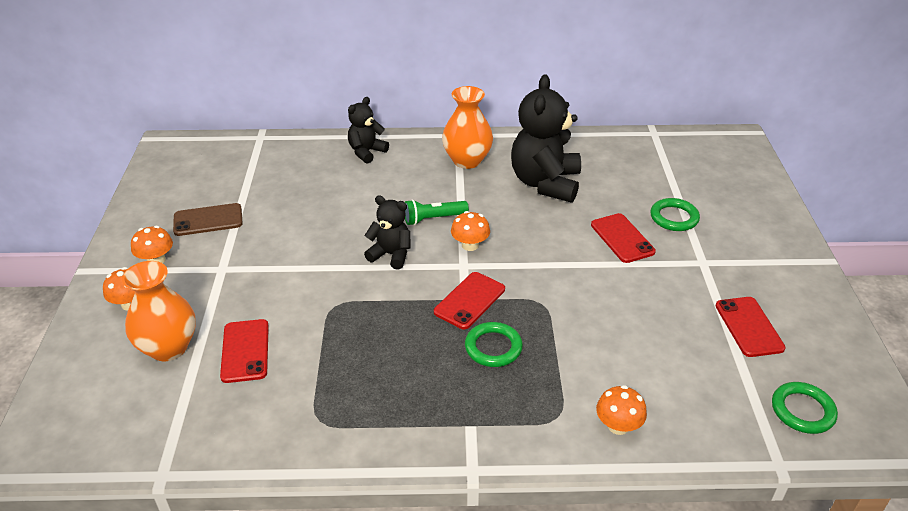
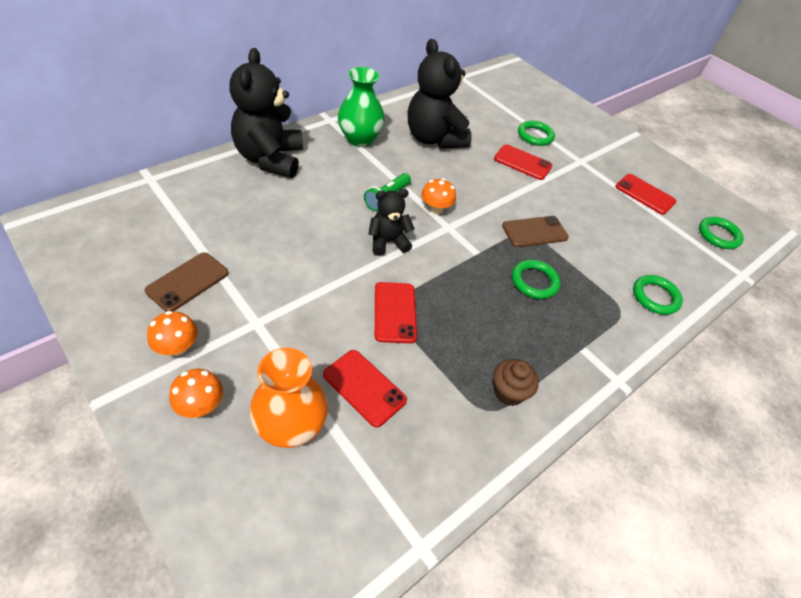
camera: 45 degrees left, 10 degrees up
(354, 418) = (508, 392): none -> brown cupcake
(366, 152) = (270, 159): black teddy bear -> black teddy bear, size x1.84
(467, 160) = (360, 139): orange vase -> green vase
(469, 300) = (482, 253): red phone -> red phone (395, 312)
(551, 306) = (534, 232): none -> brown phone
(618, 426) = (655, 297): orange mushroom -> green ring

